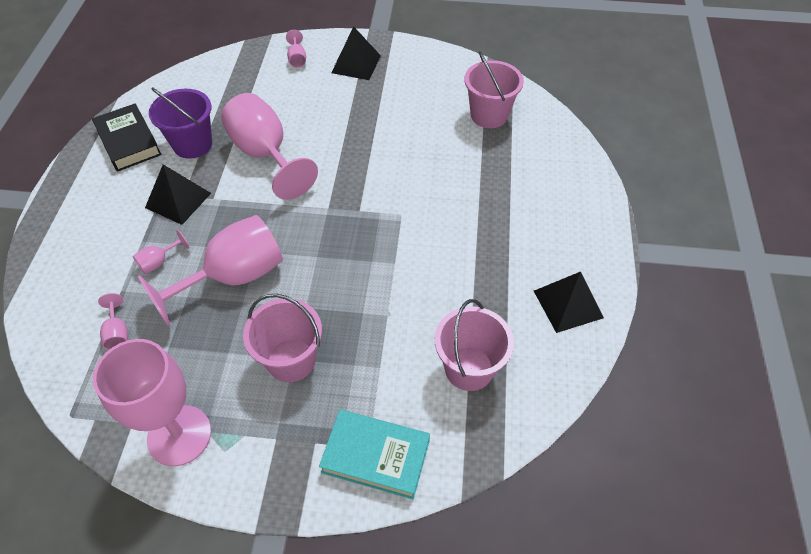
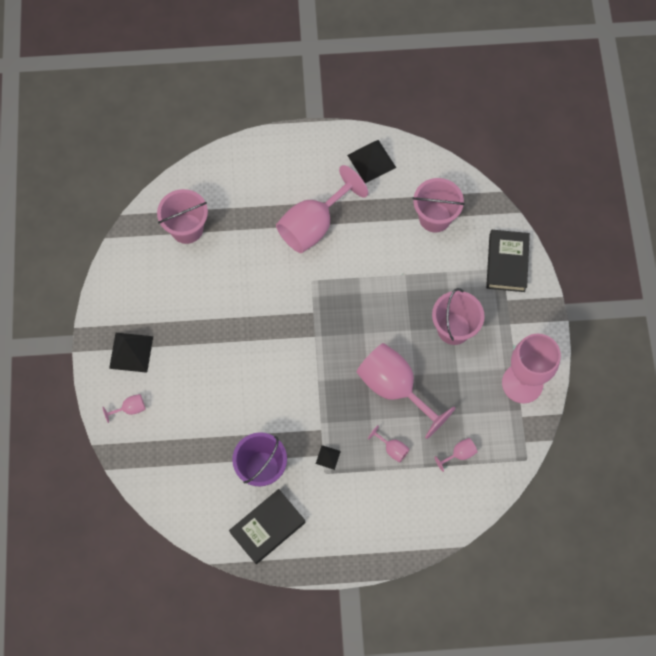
camera: 100 degrees left, 15 degrees up
(178, 200) = (328, 457): black pyramid -> black pyramid, size x0.51
(266, 154) = (264, 401): pink goblet -> pink goblet (314, 225)
(376, 456) = (507, 263): turquoise book -> black book

